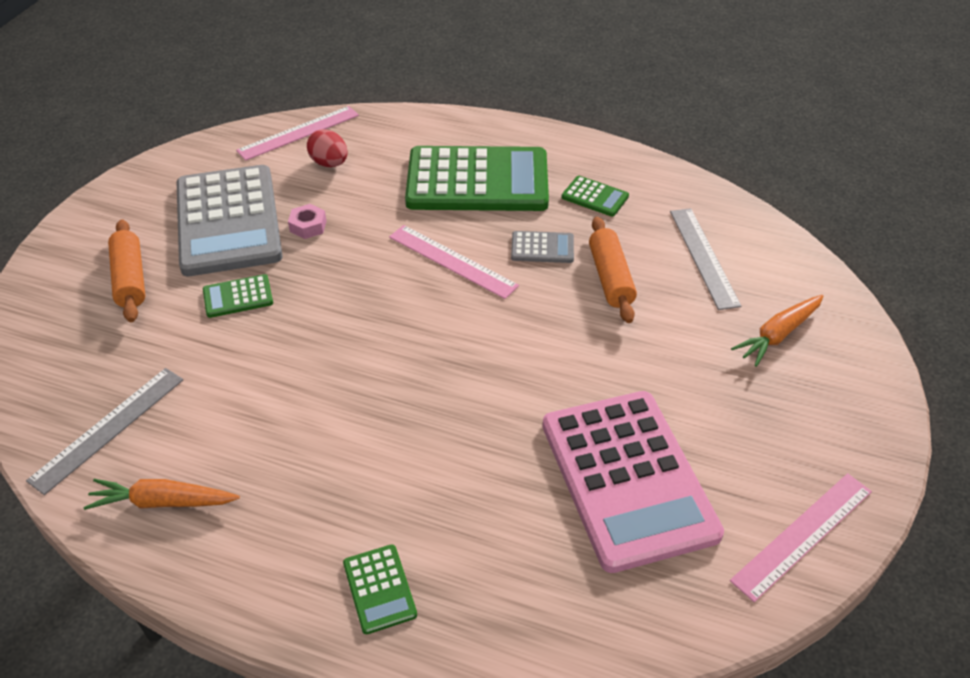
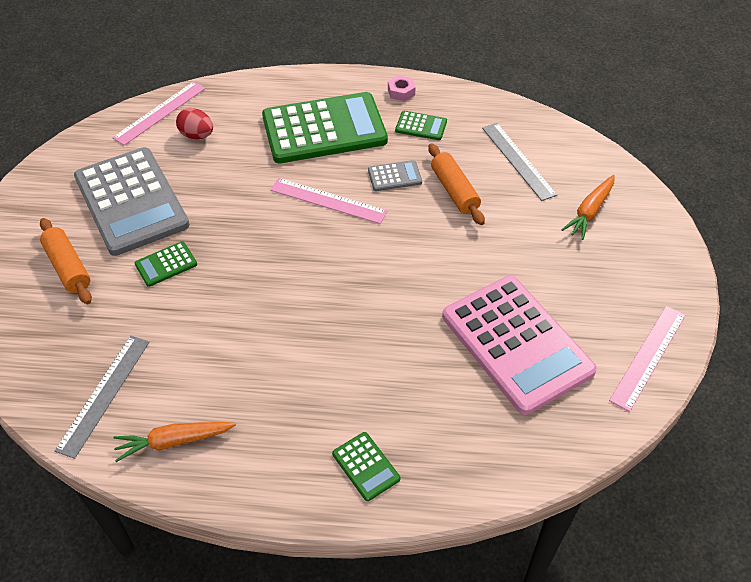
camera: 15 degrees left, 5 degrees up
(308, 226) = (200, 193): pink nut -> pink nut (401, 92)

